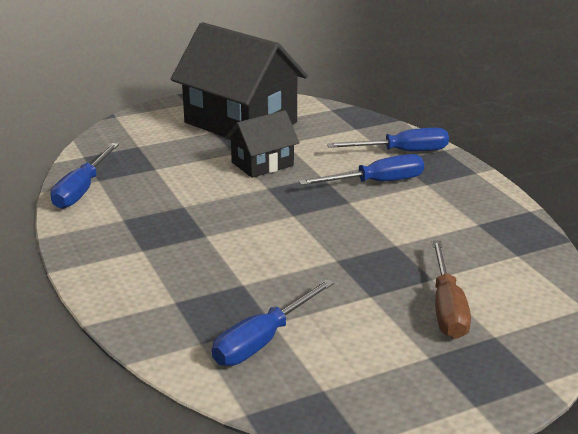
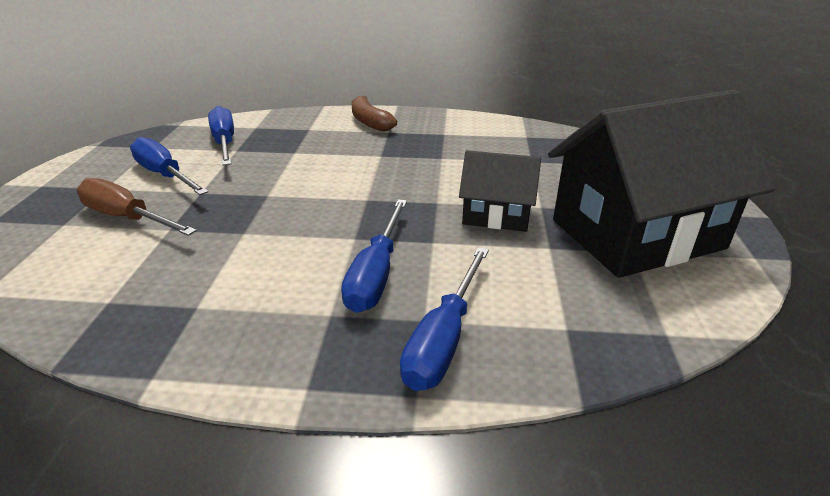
camera: 120 degrees right, 5 degrees up
(82, 190) = (511, 128): blue screwdriver -> blue screwdriver (165, 175)
(122, 270) = (369, 122): none -> brown banana
(262, 164) = (496, 215): black house -> black house turned 75 degrees counterclockwise

